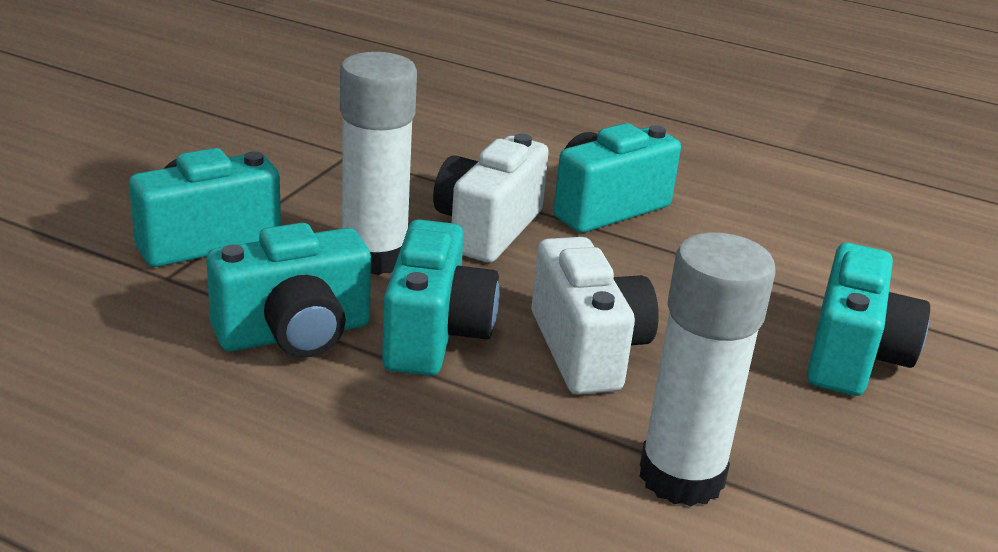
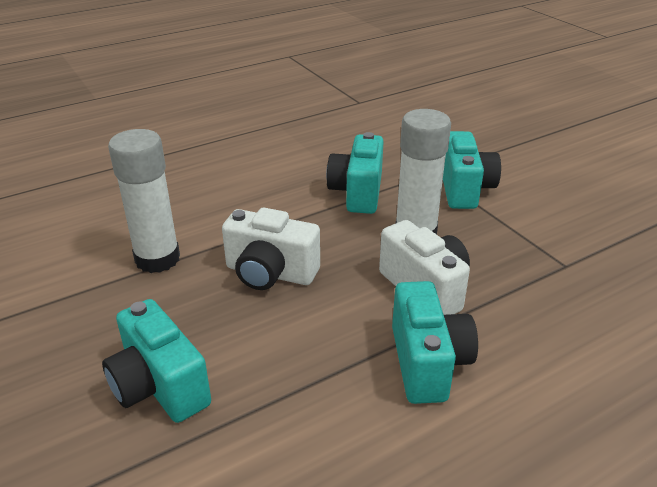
camera: 125 degrees right, 5 degrees up
(435, 334) = (325, 229): turquoise camera -> none

